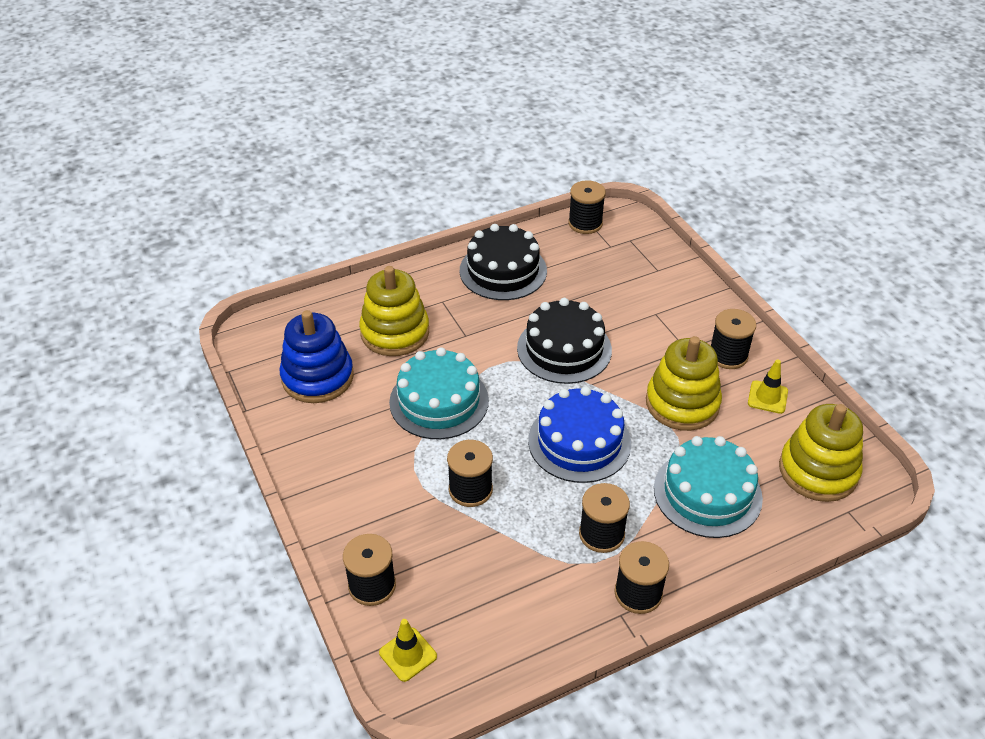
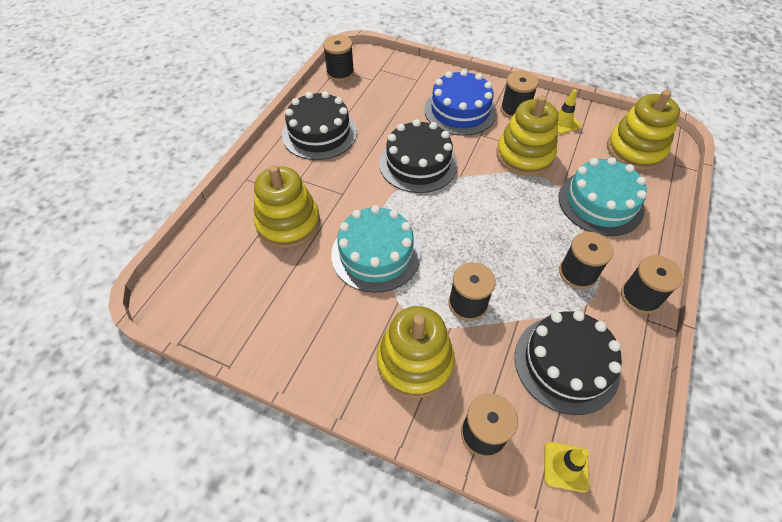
camera: 40 degrees left, 10 degrees up
(317, 377) = (263, 297): blue stacking toy -> none
(378, 500) = (414, 361): none -> yellow stacking toy
(499, 590) = (566, 363): none -> black cake
(579, 442) = (496, 220): blue cake -> blue cake (460, 110)

